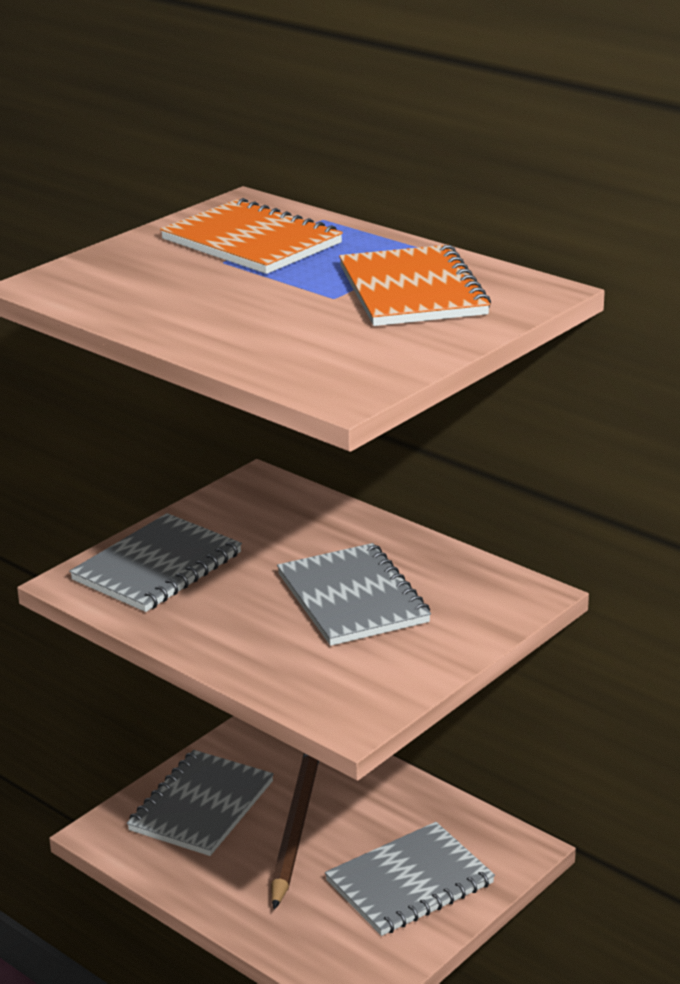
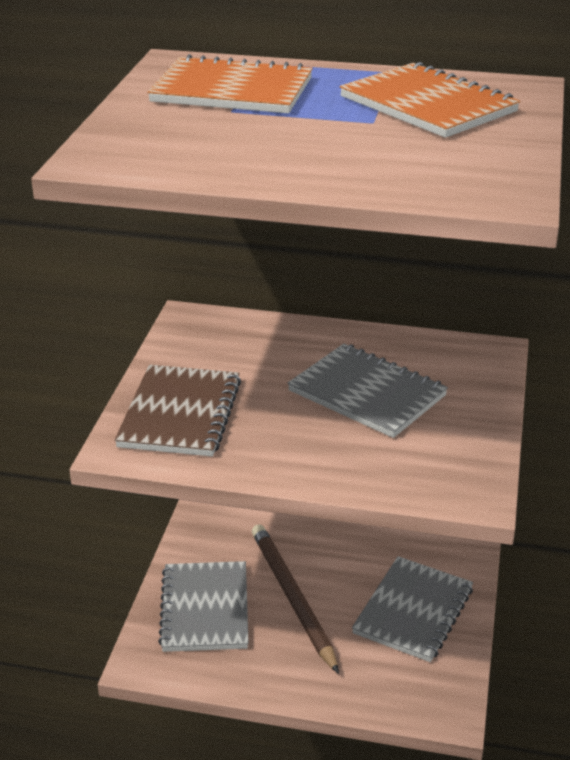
camera: 30 degrees left, 5 degrees up
(157, 567) = (180, 414): grey notebook -> brown notebook

